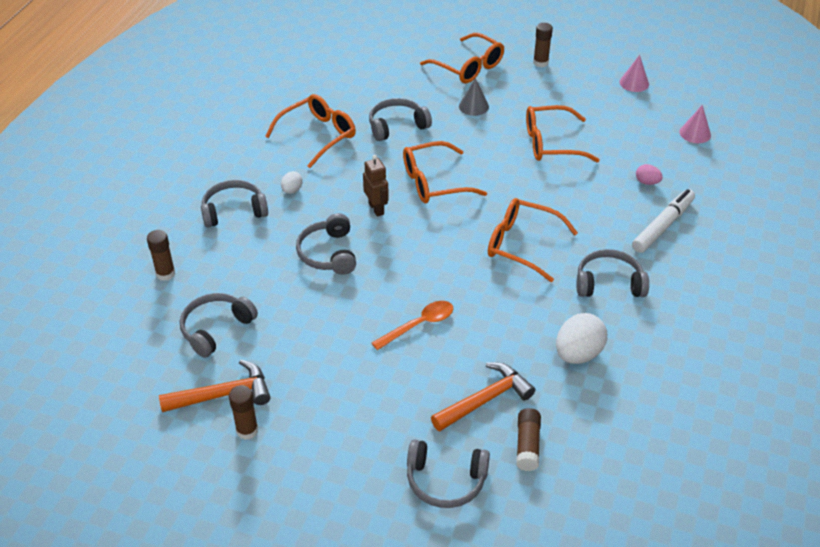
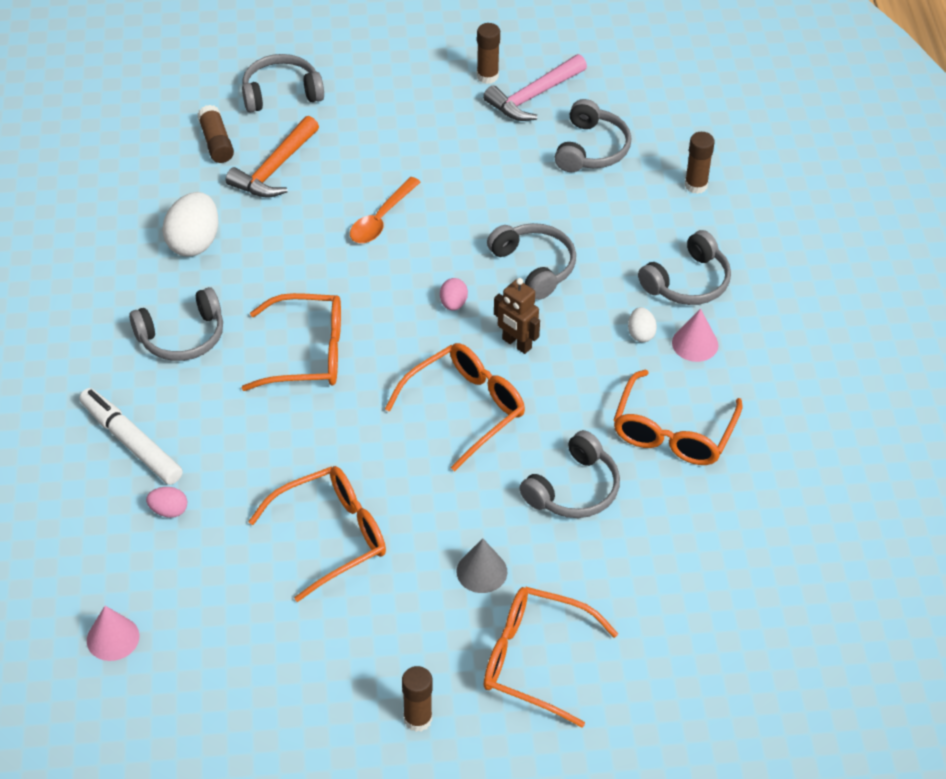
camera: 155 degrees right, 5 degrees up
(223, 395) = (533, 96): orange hammer -> pink hammer
(402, 246) = (453, 304): none -> pink egg
(634, 83) = (238, 726): pink cone -> pink cone (695, 343)
(663, 226) = (131, 442): white marker -> white marker turned 120 degrees clockwise

